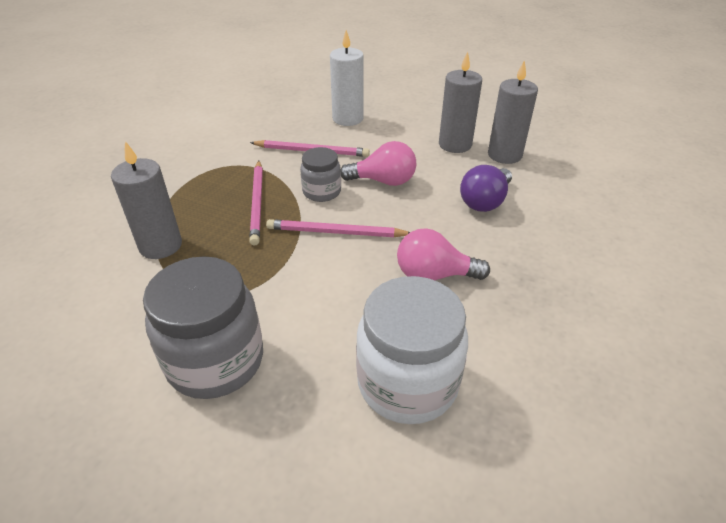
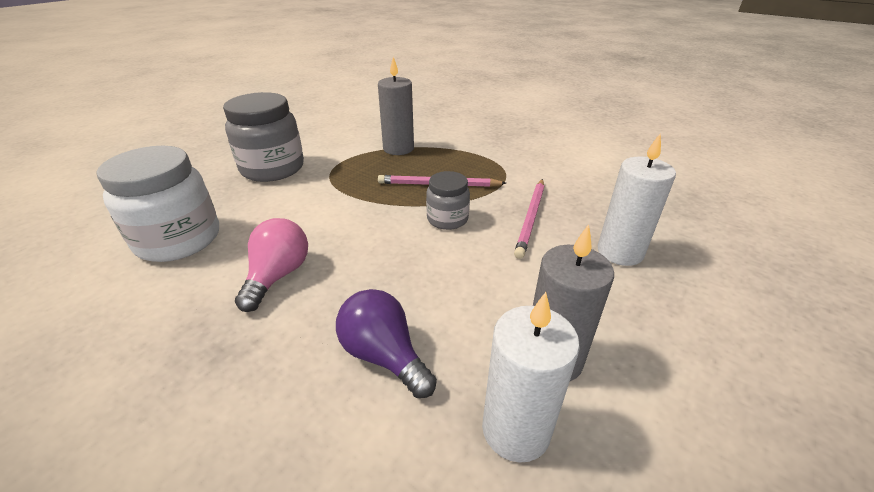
camera: 100 degrees right, 5 degrees down
(336, 232) = (377, 222): pink pencil -> none
(383, 181) = (458, 264): pink light bulb -> none
(504, 155) = (516, 429): grey candle -> white candle

